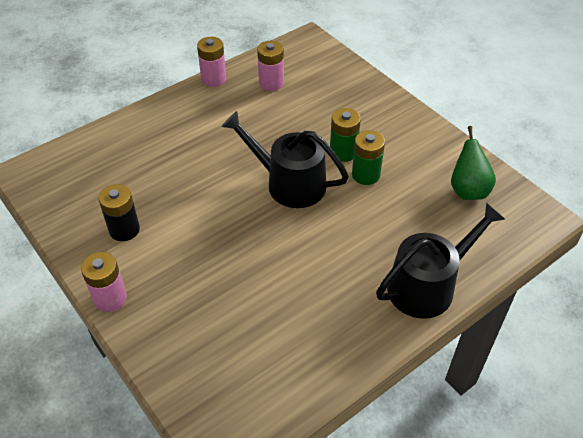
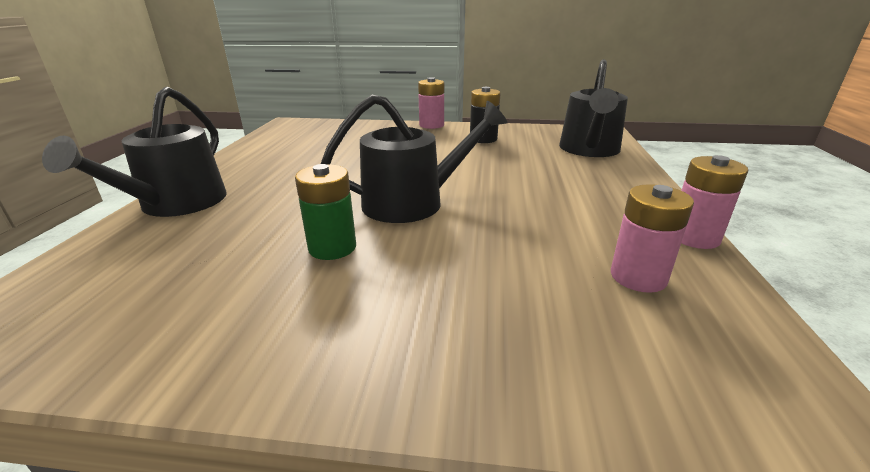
camera: 135 degrees right, 20 degrees down
(97, 157) = (589, 150): none -> black watering can
(343, 152) = (393, 254): green battery -> none
(468, 190) = (137, 307): green pear -> none

